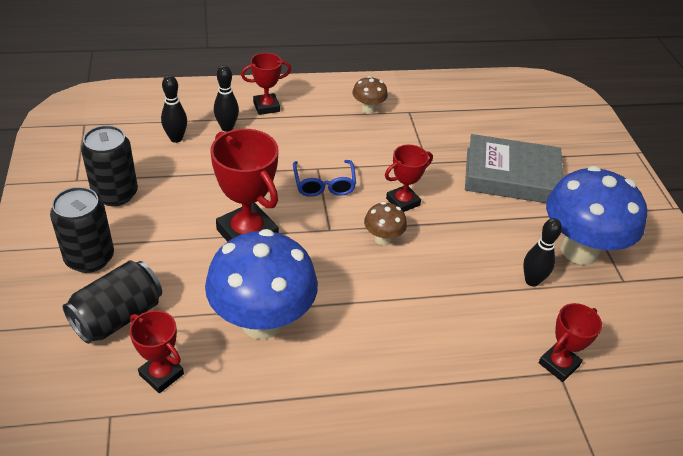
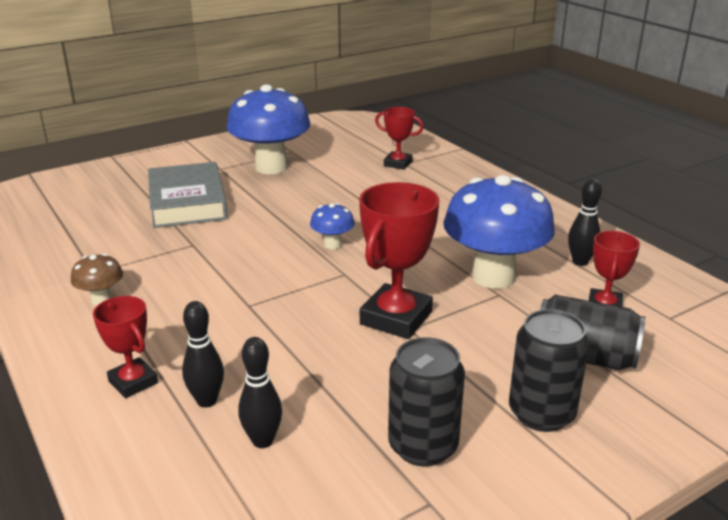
camera: 110 degrees left, 15 degrees down
(324, 185) = (277, 293): blue glasses -> none
(383, 239) = (332, 245): brown mushroom -> blue mushroom
(403, 202) = (269, 245): red trophy -> none
(532, 281) = (324, 179): black bowling pin -> black bowling pin (580, 262)

